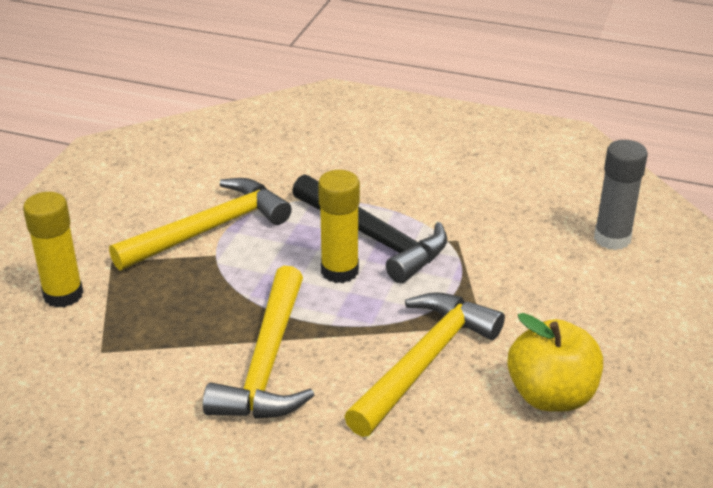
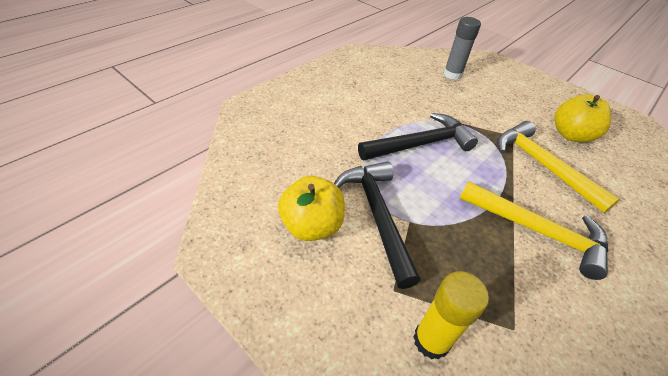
camera: 70 degrees left, 10 degrees up
(166, 192) = (311, 226): none -> yellow apple
(209, 229) = (377, 215): yellow hammer -> black hammer
(339, 271) = (450, 169): yellow glue stick -> none

